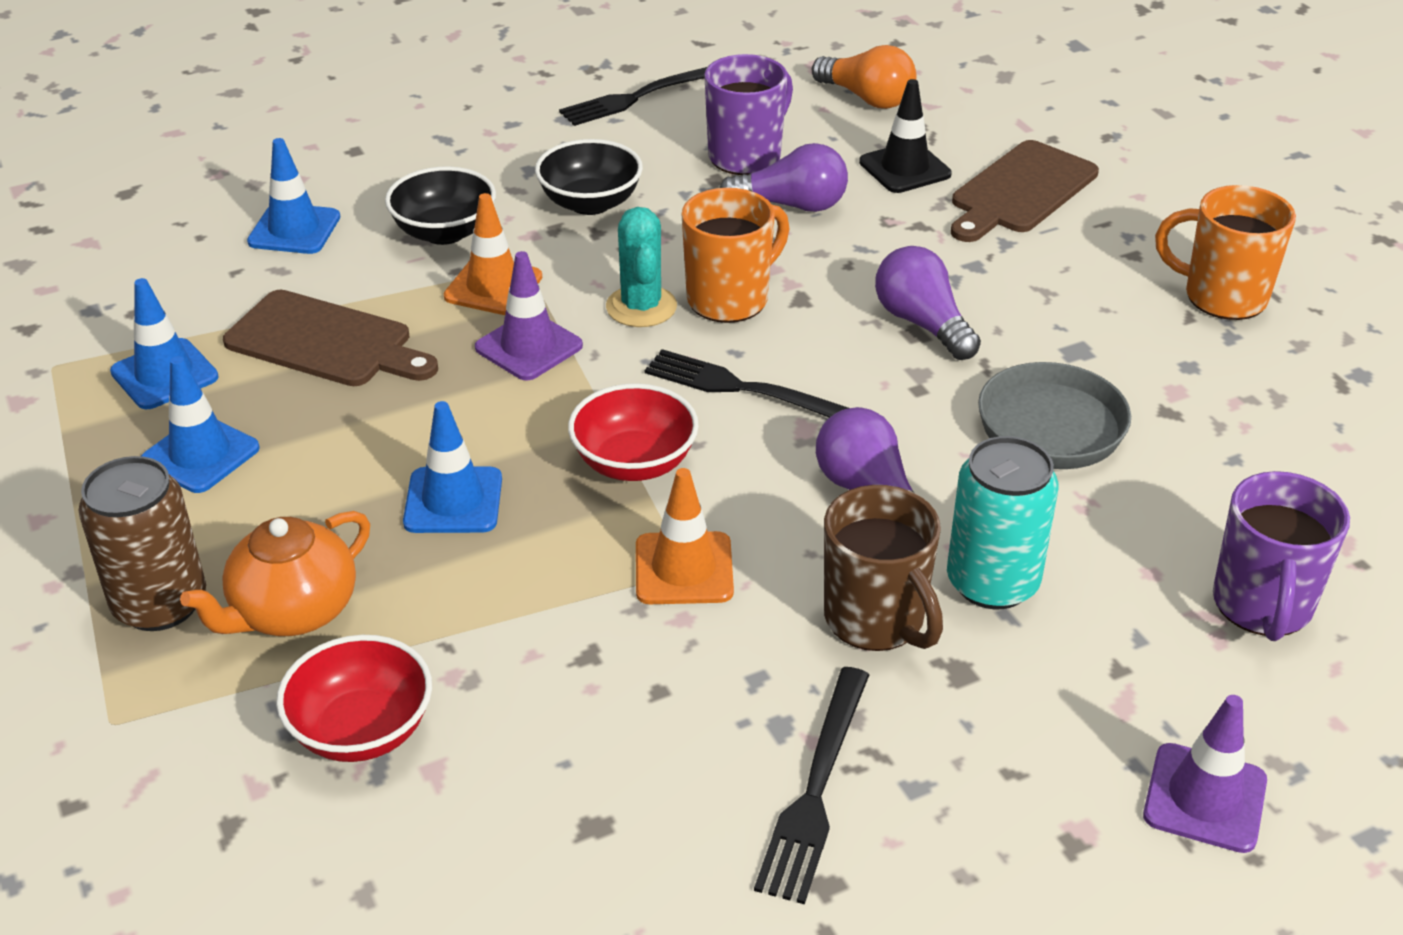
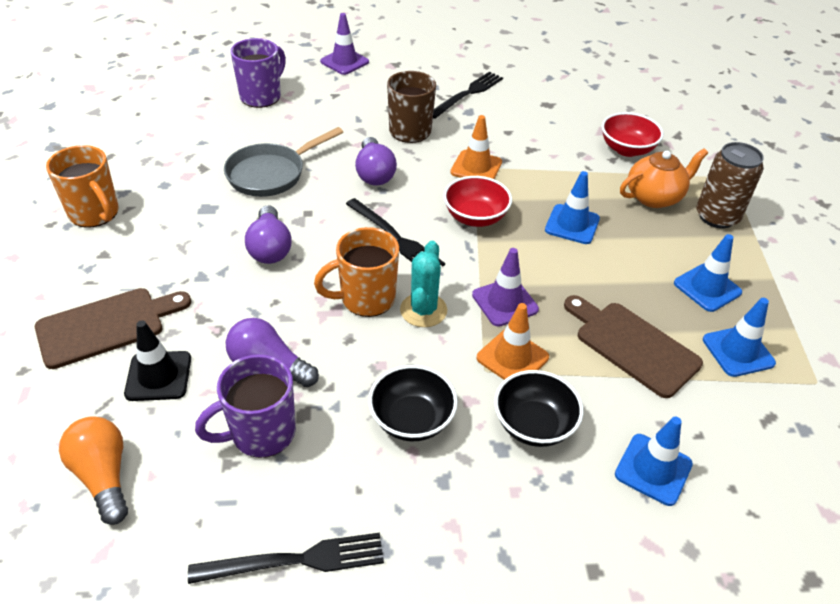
camera: 160 degrees left, 5 degrees up
(992, 583) = (353, 129): turquoise can -> none

